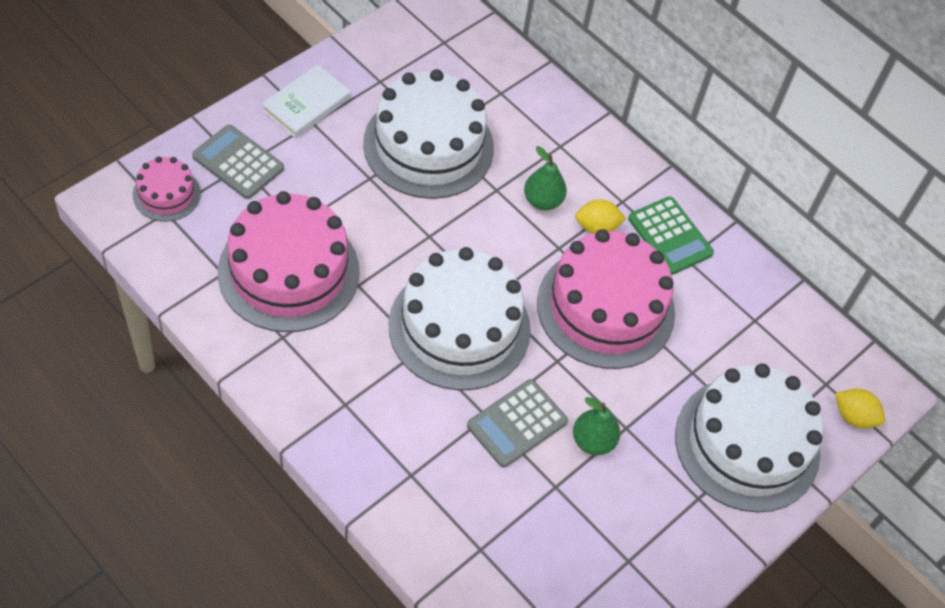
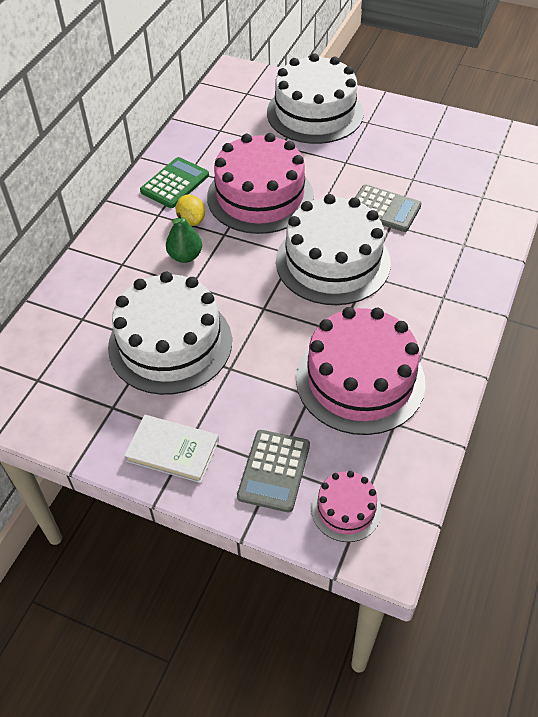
camera: 105 degrees left, 5 degrees down
(593, 441) = (367, 173): green pear -> none
(854, 416) = (262, 79): yellow lemon -> none

